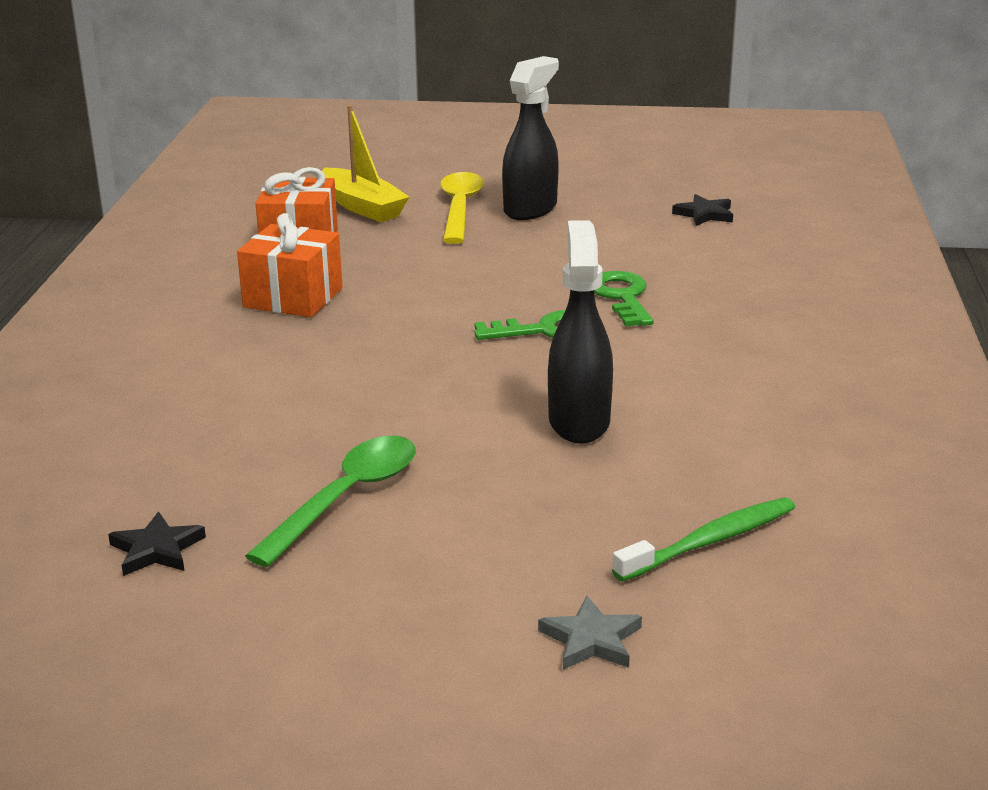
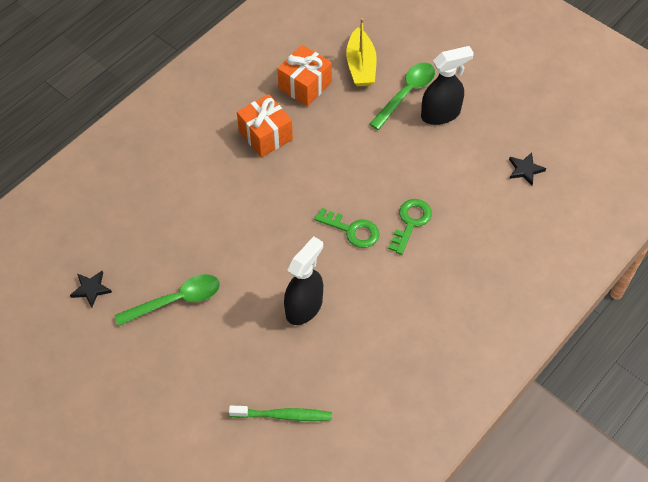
camera: 35 degrees right, 30 degrees up
(459, 208) = (406, 93): yellow spoon -> green spoon
(591, 640) = (193, 438): grey star -> none

